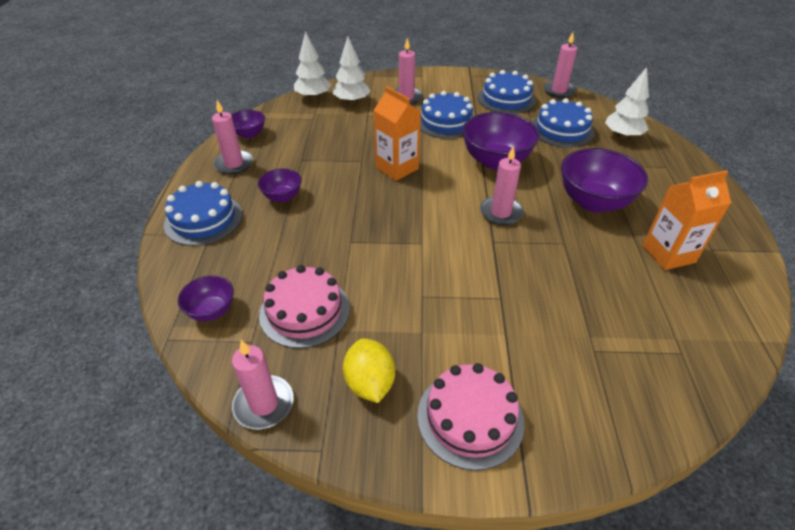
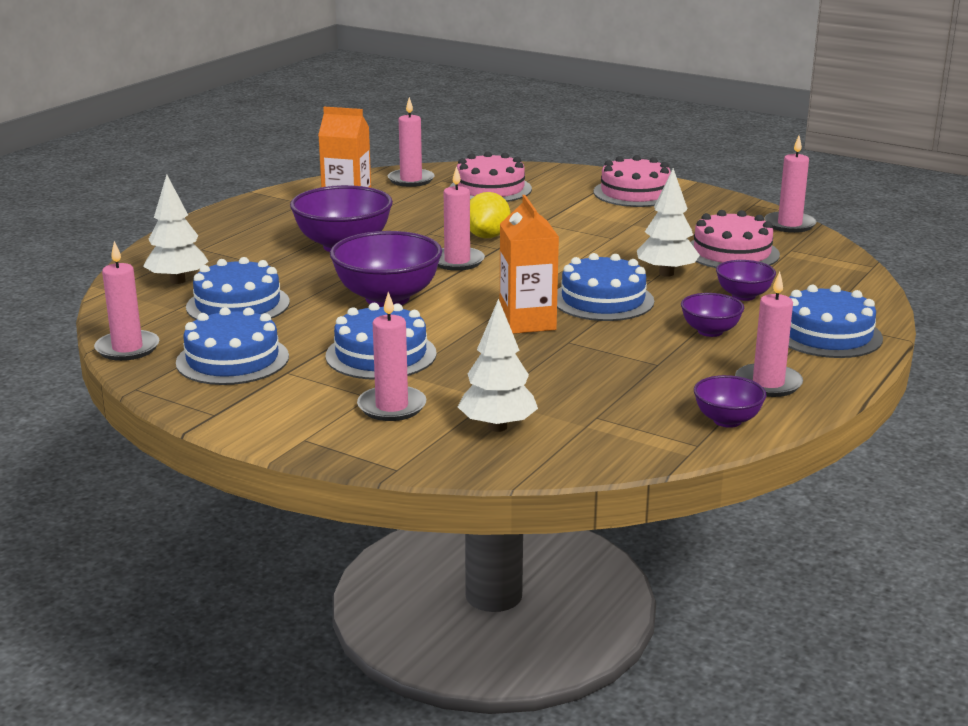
camera: 150 degrees left, 20 degrees down
(212, 311) = (826, 271): purple bowl -> purple bowl (743, 296)
(313, 97) = (564, 456): white tree -> white tree (666, 273)
(368, 205) = (603, 300): none -> blue cake
(370, 383) = (698, 215): yellow lemon -> yellow lemon (487, 236)
(614, 352) = (490, 189): none -> pink cake
(705, 337) = (411, 180): none -> pink candle

